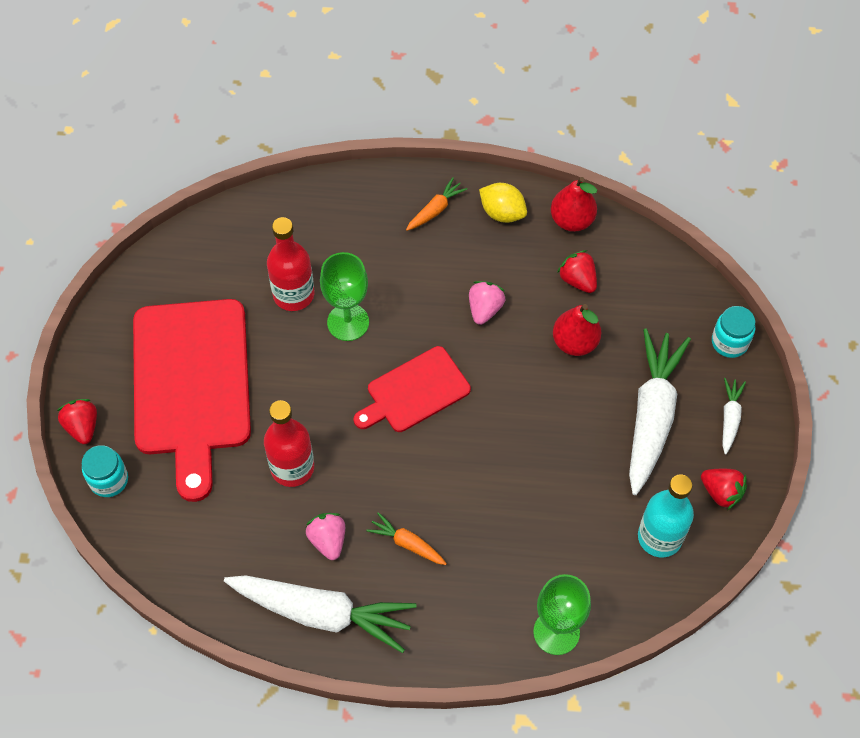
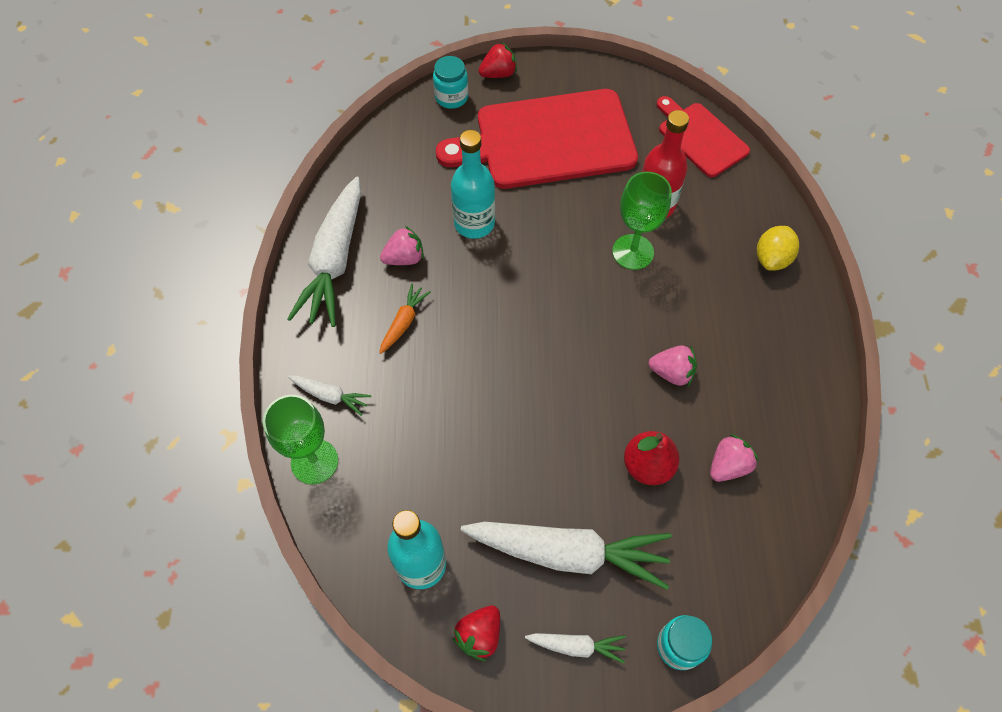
camera: 85 degrees right, 0 degrees up
(292, 467) = (474, 223): red bottle -> turquoise bottle
(415, 392) = (565, 315): red cutting board -> red cutting board (700, 137)
(435, 210) = (782, 317): orange carrot -> none
(486, 617) = (330, 396): none -> white carrot
(502, 213) = (796, 382): yellow lemon -> yellow lemon (772, 258)
(572, 220) = (806, 456): red pear -> none
(578, 280) = (728, 465): red strawberry -> pink strawberry

